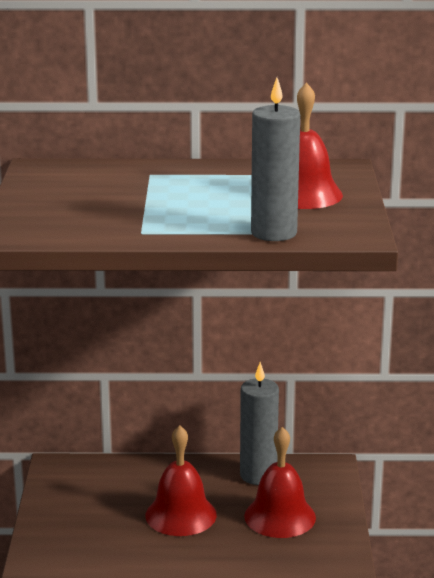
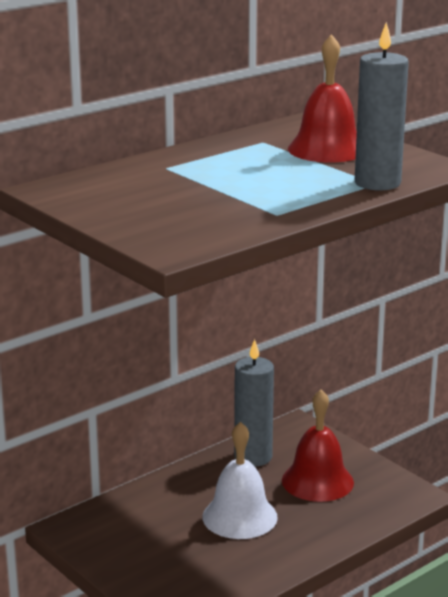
camera: 40 degrees left, 0 degrees up
(181, 515) = (239, 516): red bell -> white bell

